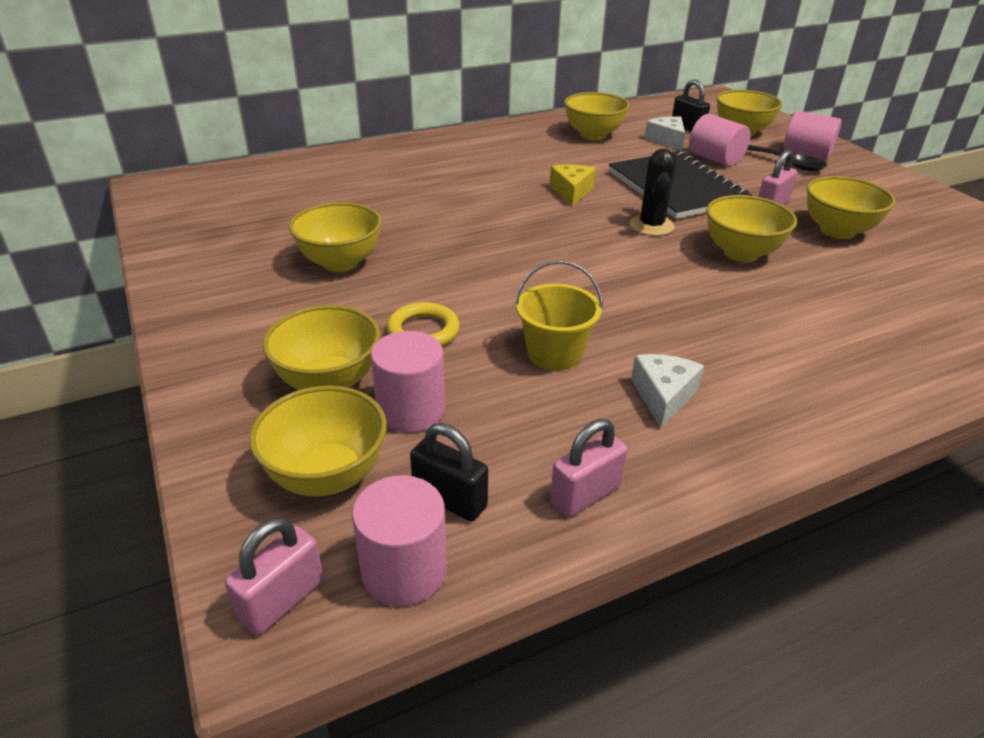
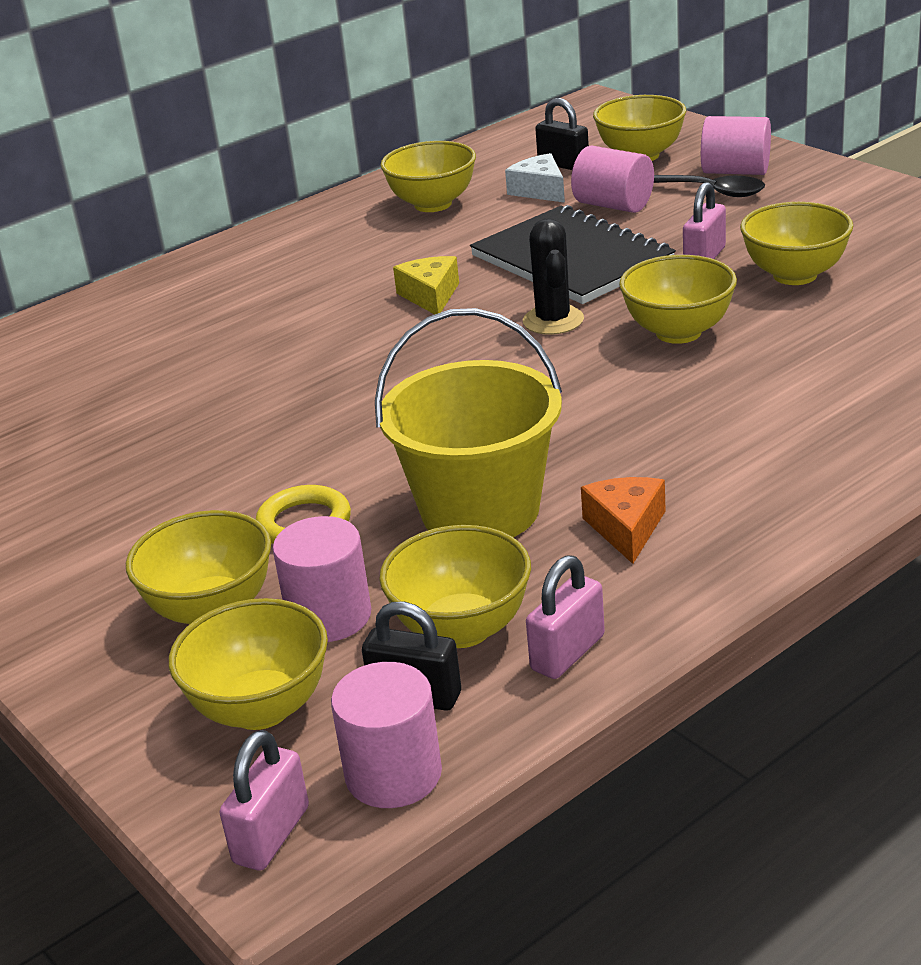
camera: 10 degrees left, 5 degrees down
(340, 263) = (152, 464): yellow bowl -> yellow bowl (462, 629)
(554, 353) = (480, 511): yellow bucket -> yellow bucket, size x1.69
(663, 396) = (626, 528): white cheese -> orange cheese

